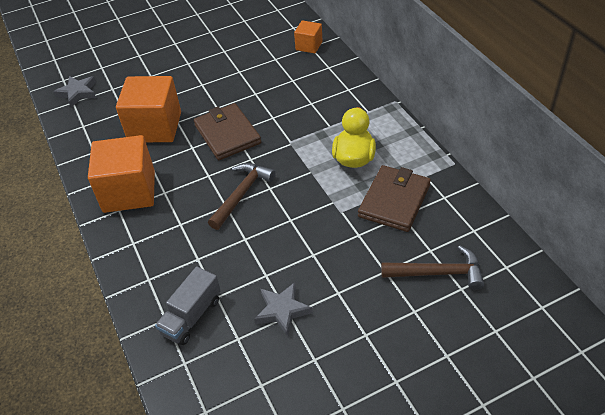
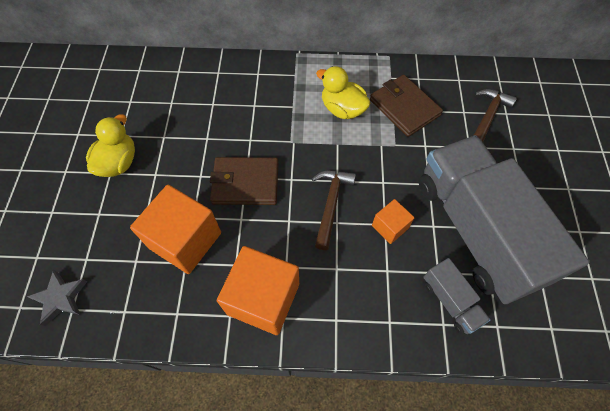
camera: 65 degrees left, 15 degrees up
(199, 62) = (118, 162): none -> yellow duck
(242, 194) = (331, 204): brown hammer -> brown hammer turned 45 degrees clockwise
(282, 310) = (476, 230): grey star -> grey truck
(309, 46) = (176, 71): orange cube -> orange cube (390, 227)

